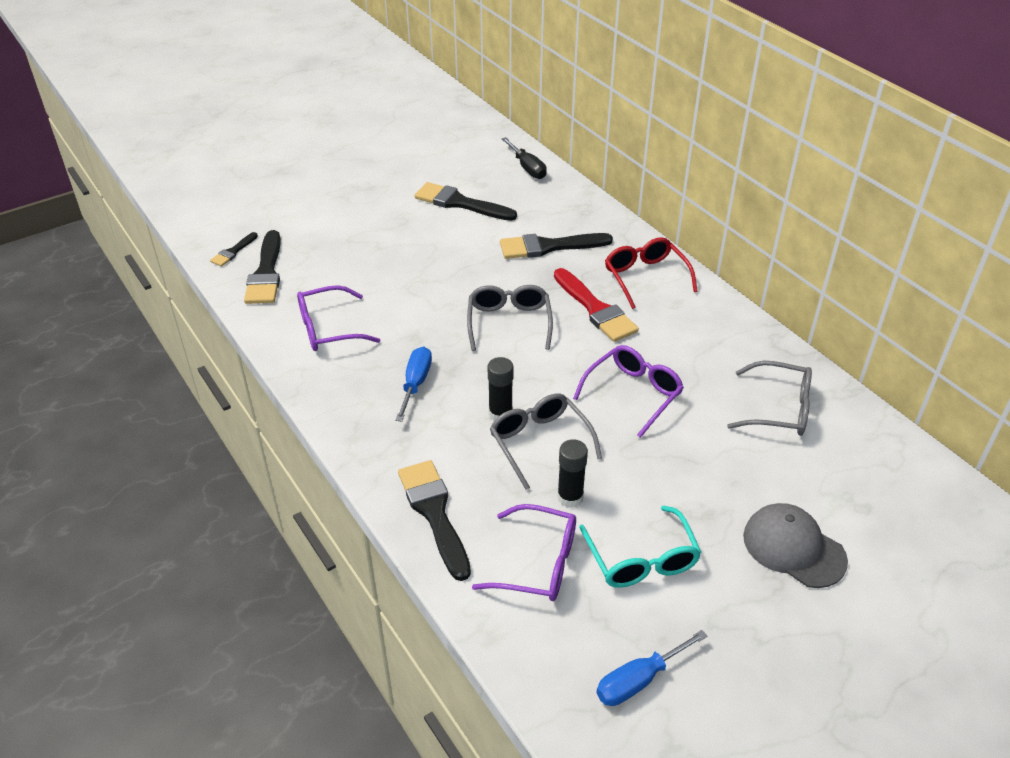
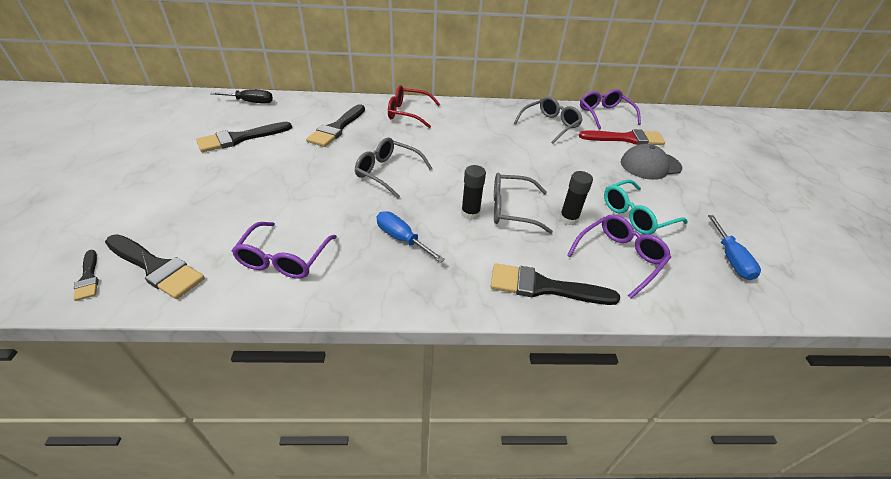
camera: 60 degrees left, 0 degrees up
(595, 309) = (414, 138): red brush -> red brush (626, 139)
(633, 393) = (499, 159): purple glasses -> purple glasses (604, 114)
(641, 560) = (635, 215): turquoise glasses -> turquoise glasses turned 135 degrees clockwise

